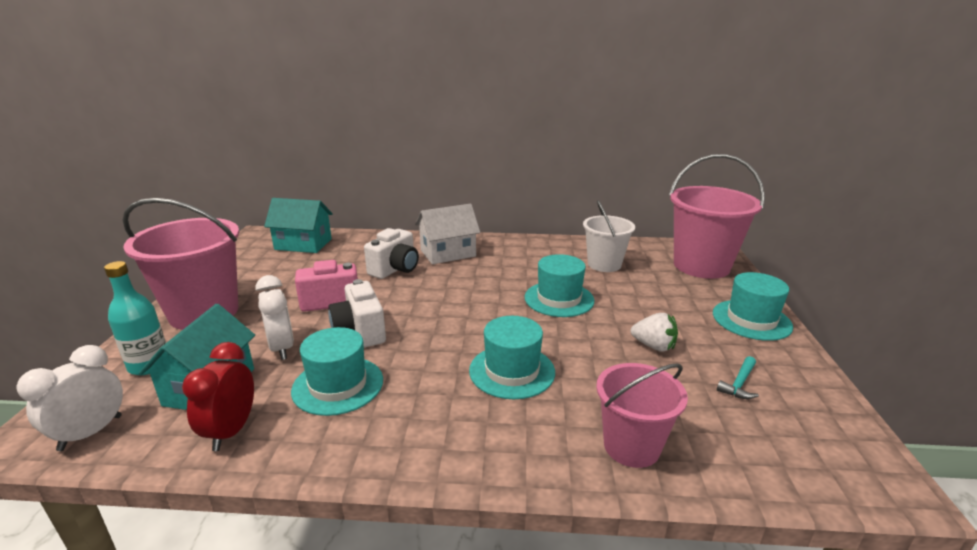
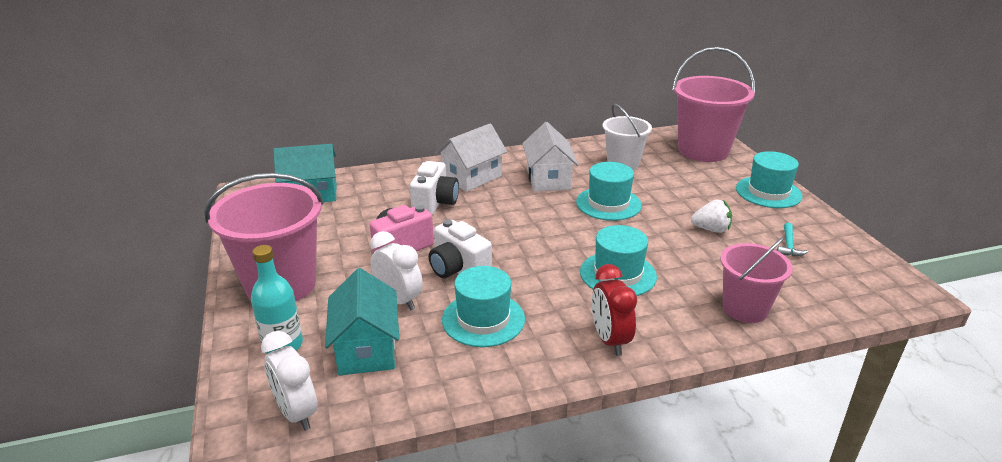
camera: 20 degrees left, 5 degrees up
(91, 433) = (296, 413): white clock -> white clock turned 45 degrees counterclockwise
(231, 431) = (427, 378): red clock -> red clock (609, 340)
(517, 266) = (548, 179): none -> white house

